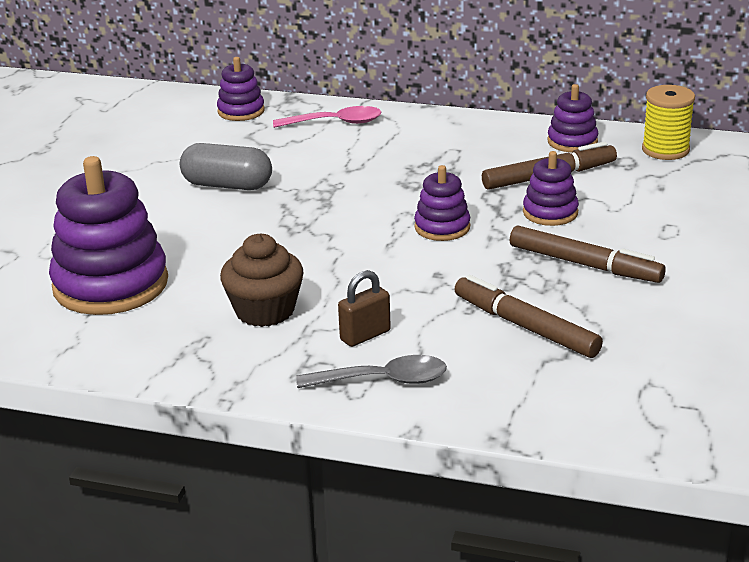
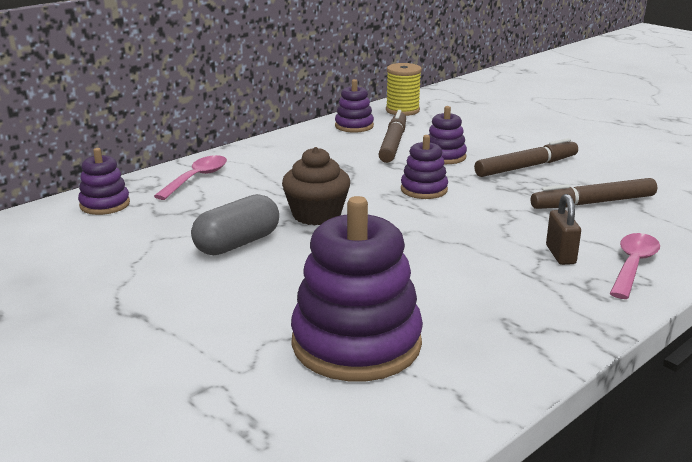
camera: 60 degrees left, 5 degrees down
(265, 311) = (484, 282): brown cupcake -> brown cupcake (316, 215)
(383, 380) = (633, 265): grey spoon -> pink spoon

